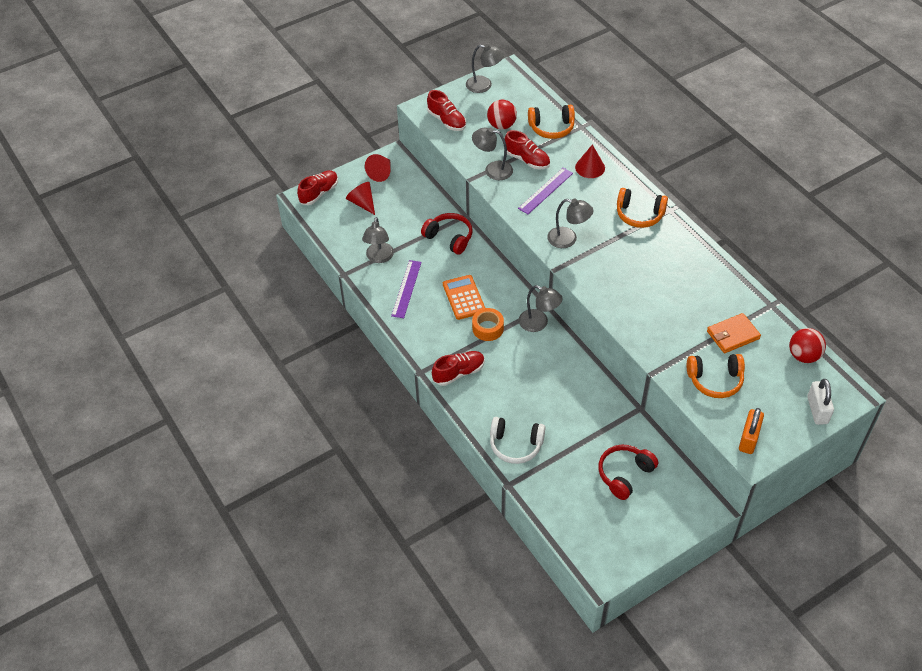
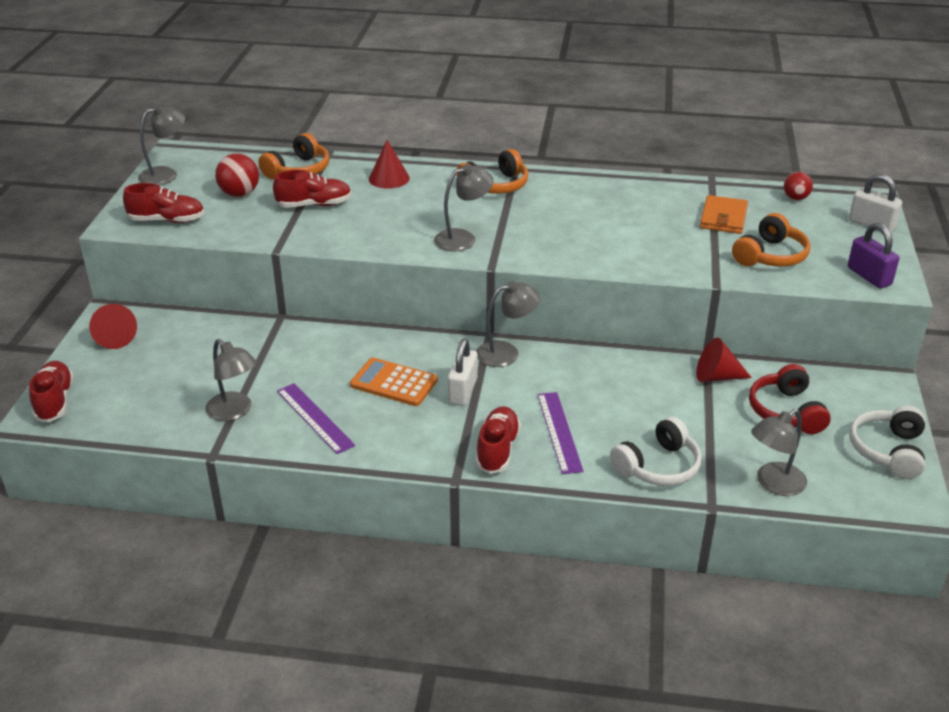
camera: 50 degrees left, 15 degrees down
(362, 203) = (132, 376): red cone -> red cone (716, 376)
(449, 238) = (293, 344): red headphones -> none
(488, 328) = (463, 391): orange tape -> white padlock
(492, 170) = (289, 230): grey lamp -> grey lamp (773, 484)
(546, 191) = (375, 216): purple ruler -> purple ruler (559, 432)
(640, 540) = (888, 451): none -> white headphones
(748, 439) = (869, 276): orange padlock -> purple padlock
(803, 356) = (795, 198): red ball -> red ball, size x0.65

